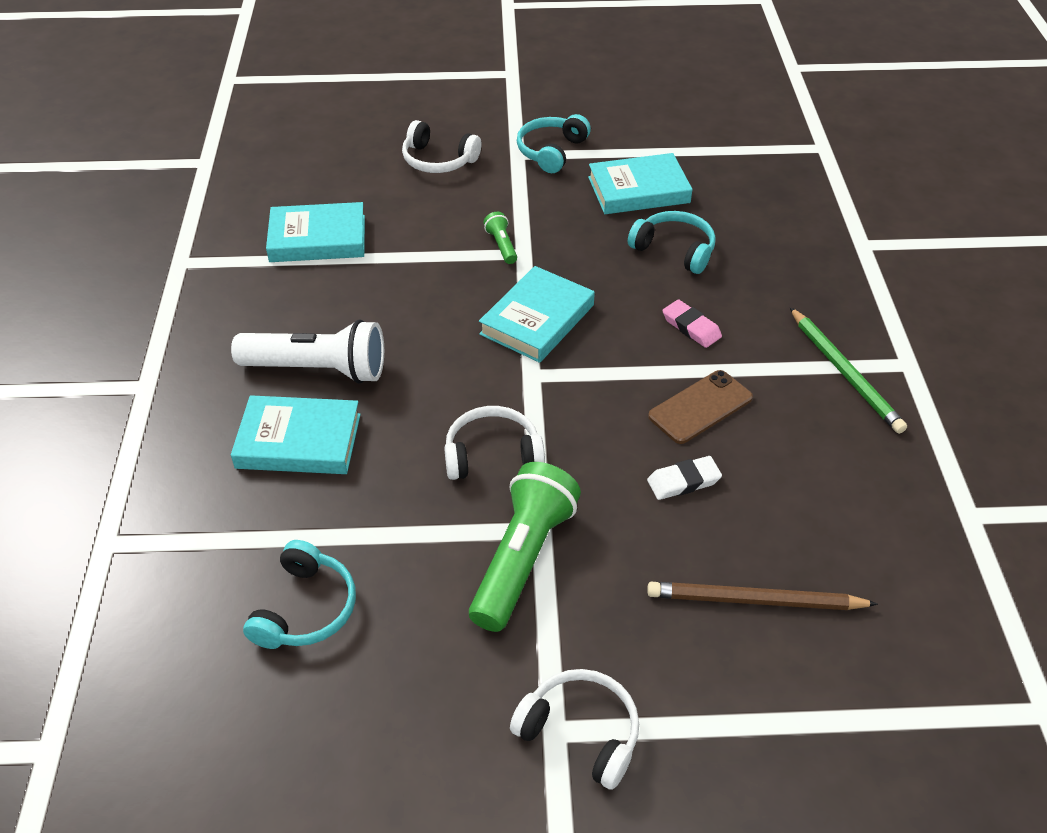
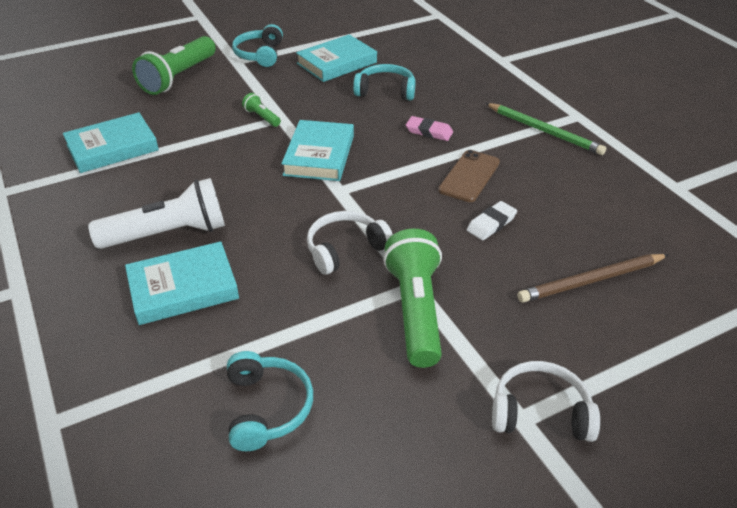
camera: 25 degrees left, 5 degrees down
(438, 160) = (178, 77): white headphones -> green flashlight

